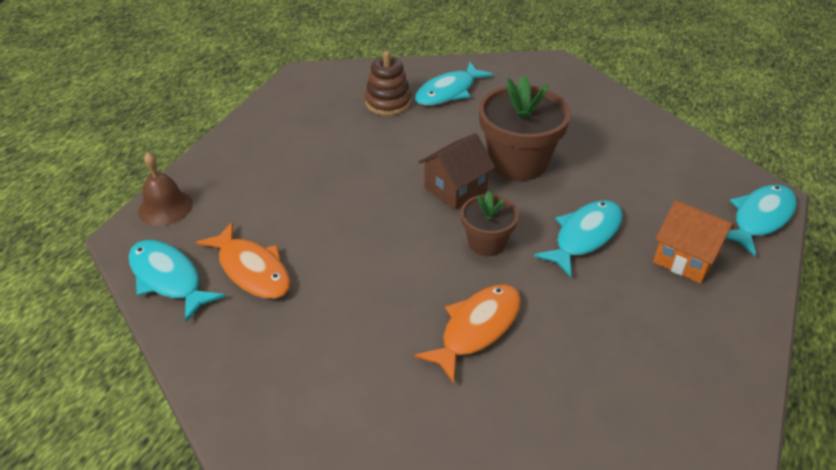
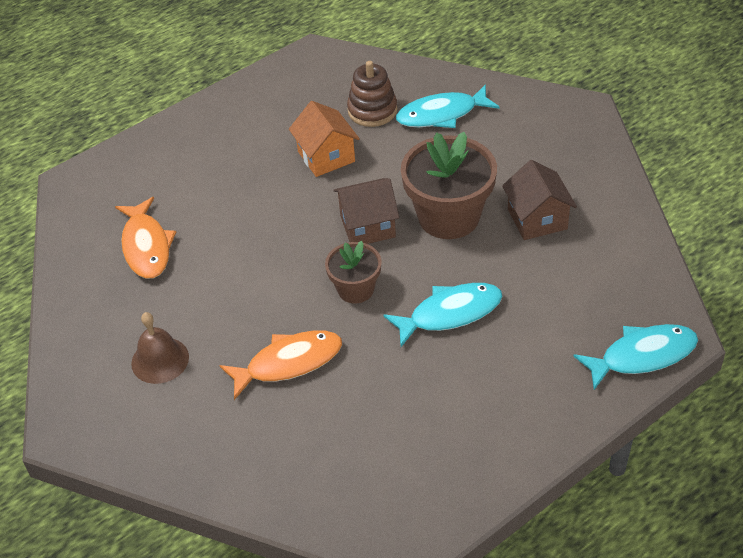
camera: 30 degrees right, 5 degrees up
(165, 207) = (113, 164): brown bell -> brown bell (160, 360)
(168, 279) = (80, 232): turquoise fish -> none
(589, 144) = (537, 219): none -> brown house
(685, 258) = (528, 368): orange house -> orange house (326, 156)

